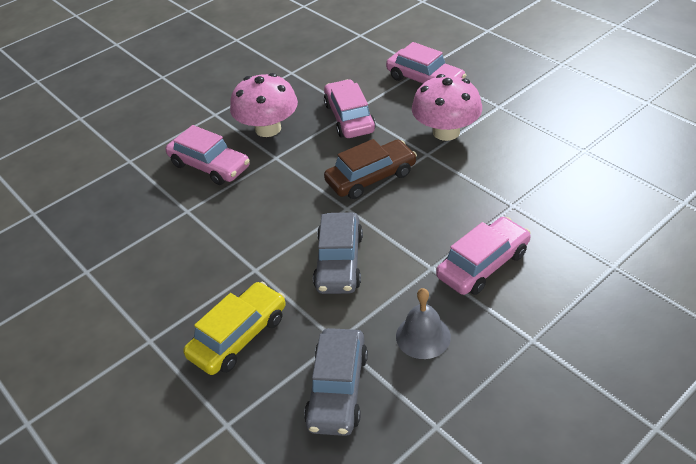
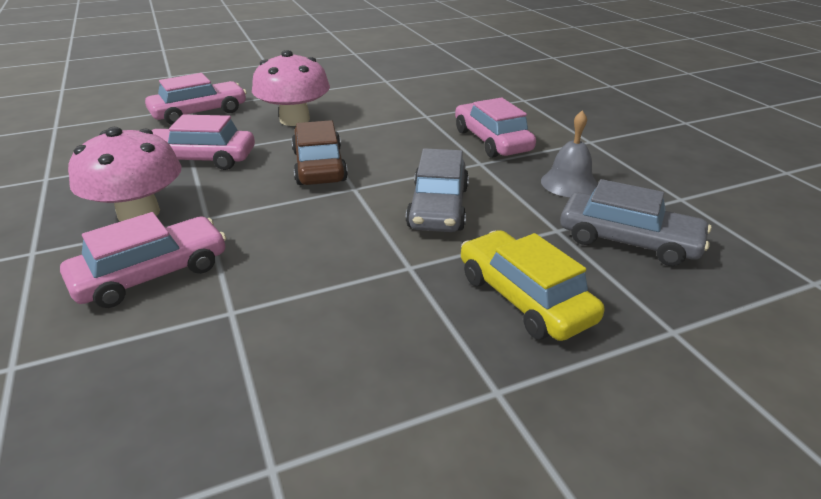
camera: 75 degrees left, 10 degrees down
(339, 262) = (438, 207): grey car -> grey car turned 75 degrees clockwise

